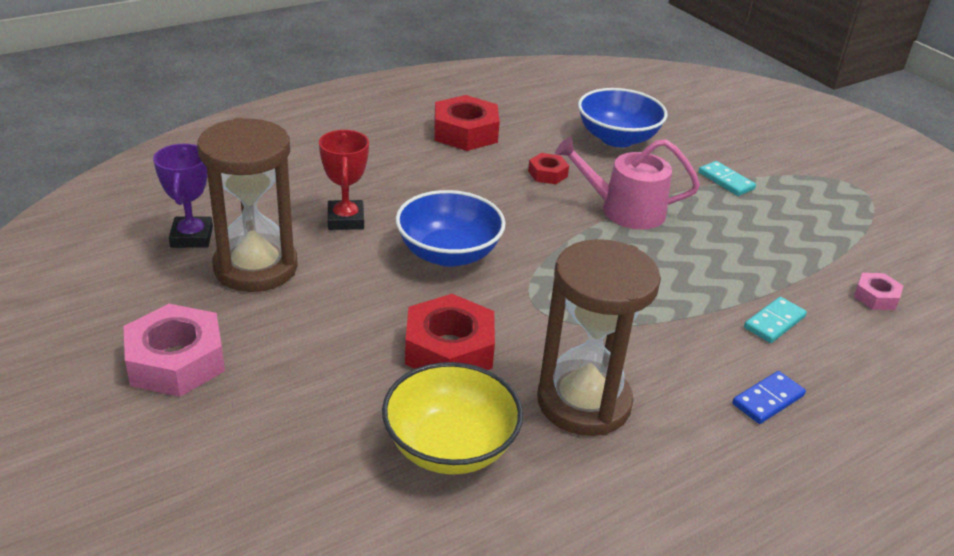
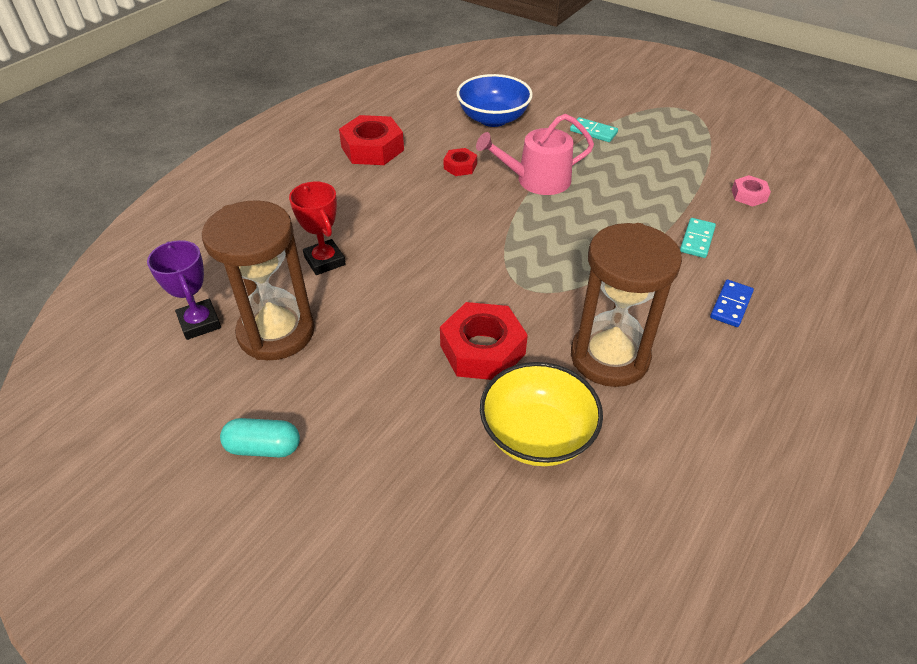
camera: 20 degrees left, 10 degrees up
(176, 361) = (263, 447): pink nut -> turquoise capsule
(448, 253) = (428, 264): blue bowl -> none

